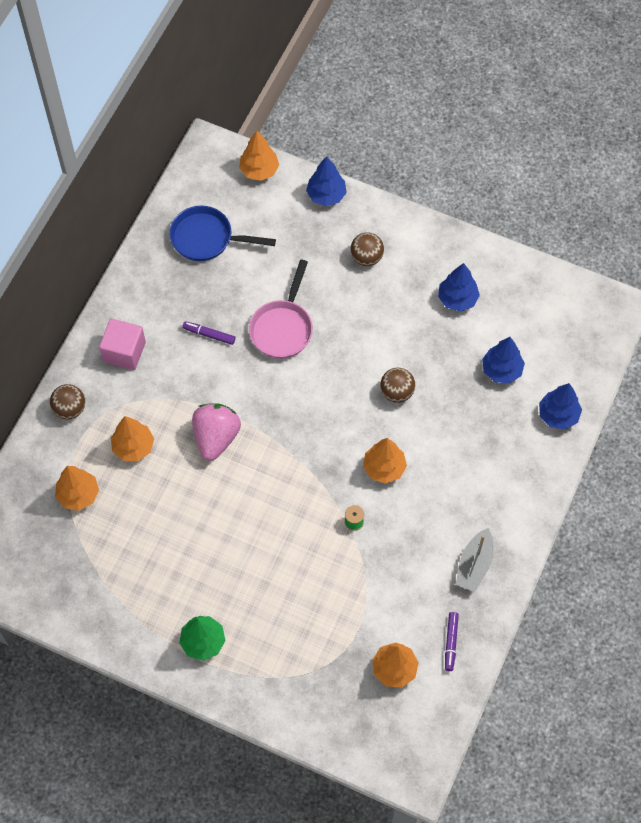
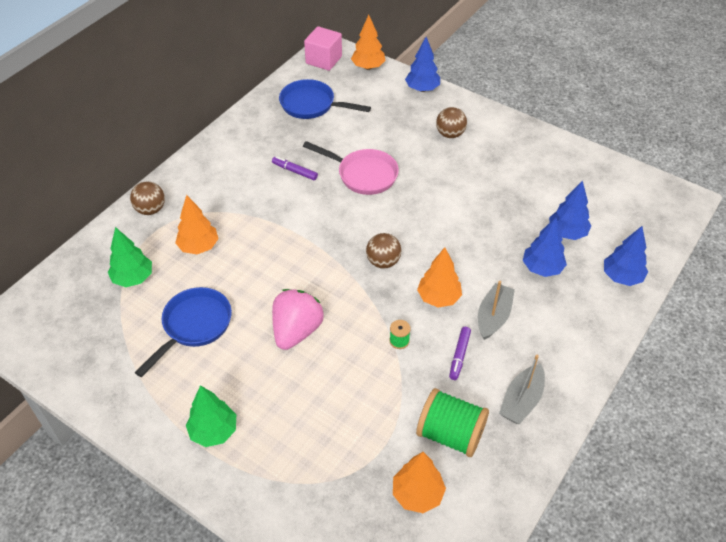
camera: 10 degrees right, 15 degrees down
(78, 495) = (133, 278): orange tree -> green tree
(124, 352) = (215, 174): pink cube -> pink cube (324, 60)
(154, 538) = (194, 326): none -> blue pan
(216, 437) = (279, 250): pink strawberry -> pink strawberry (296, 331)
(283, 328) = (363, 174): pink pan -> pink pan turned 90 degrees counterclockwise
(397, 392) = (461, 237): brown ball -> brown ball (383, 262)
(415, 608) = (450, 434): none -> green spool
(439, 480) = (493, 317): none -> grey boat
(451, 642) = (486, 476): purple marker -> purple marker (459, 355)
(457, 299) = (530, 173): blue tree -> blue tree (542, 268)

